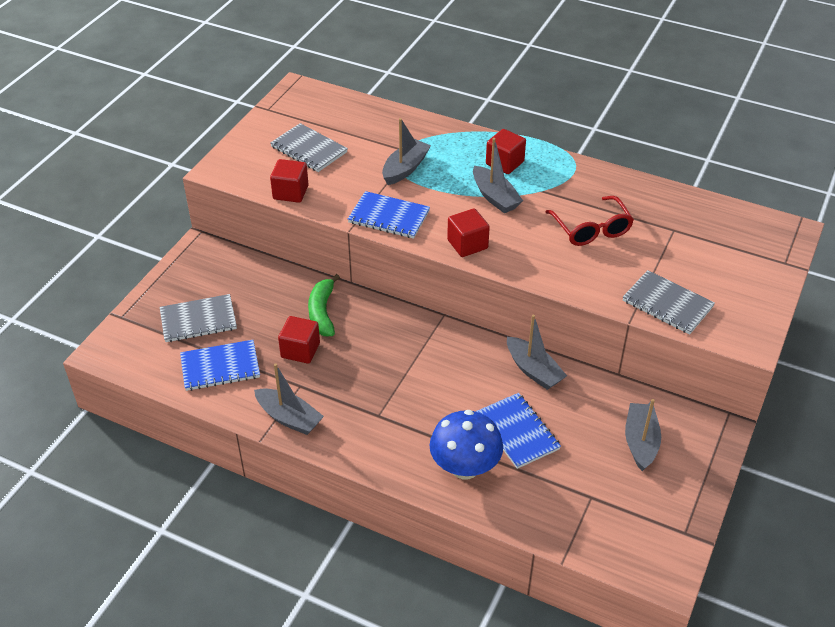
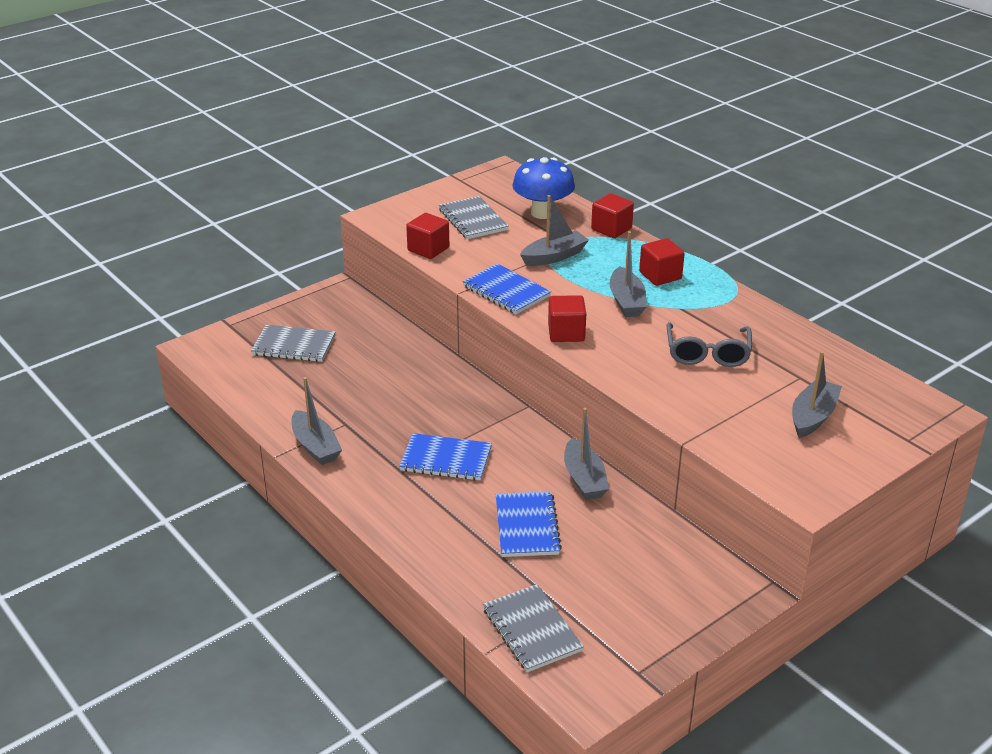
camera: 25 degrees right, 10 degrees down
(220, 367) = (285, 388): blue notebook -> blue notebook (446, 459)
(300, 350) = (367, 395): red cube -> red cube (611, 229)
(322, 312) = (411, 371): green banana -> none
(465, 467) = (451, 539): blue mushroom -> blue mushroom (543, 213)
(591, 229) = (707, 354): red glasses -> grey glasses
(640, 442) = (651, 576): grey boat -> grey boat (813, 417)
(667, 304) = (739, 439): grey notebook -> grey notebook (532, 630)

